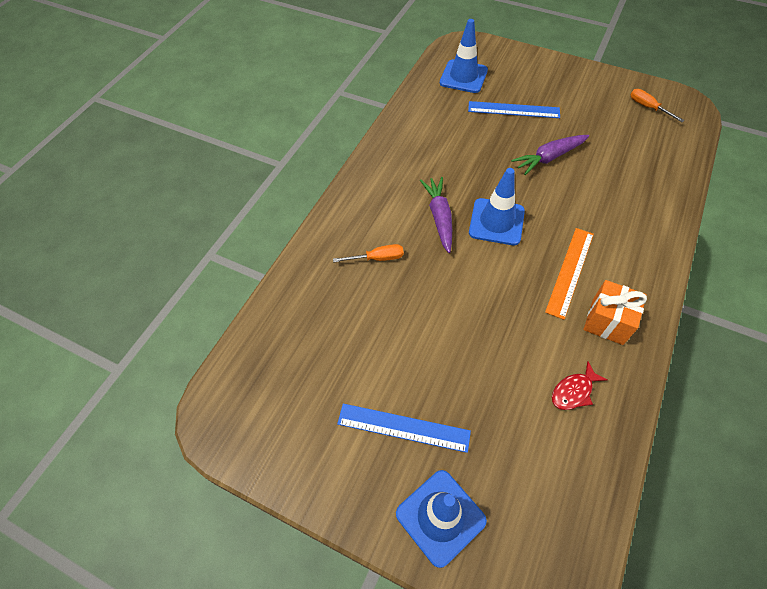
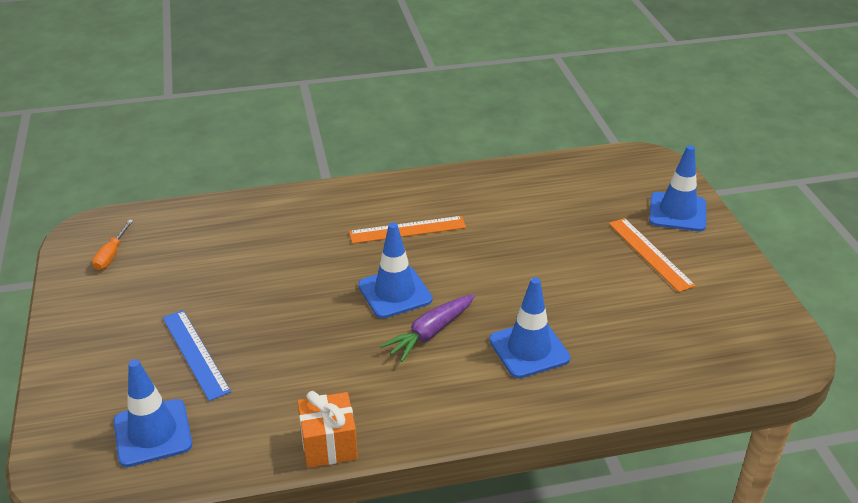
camera: 130 degrees left, 20 degrees down
(377, 258) = (529, 349): orange screwdriver -> blue traffic cone
(403, 427) = (650, 254): blue ruler -> orange ruler
(549, 158) = (263, 294): purple carrot -> none
(574, 391) = (517, 192): red fish -> none
(607, 321) = (437, 197): orange gift -> orange gift (329, 444)

